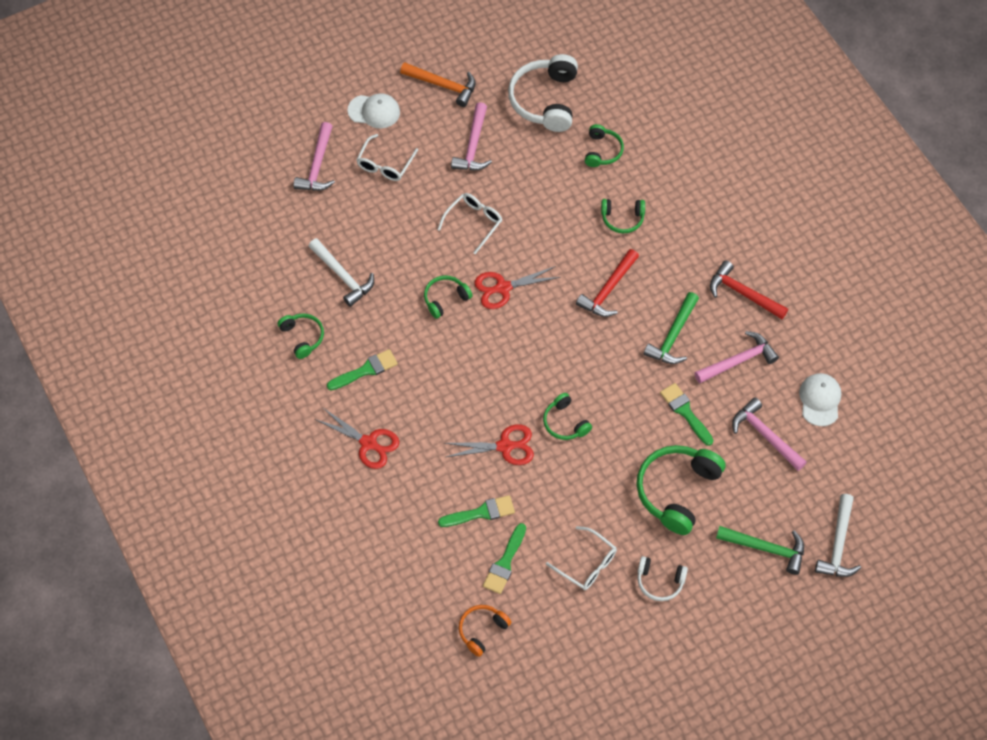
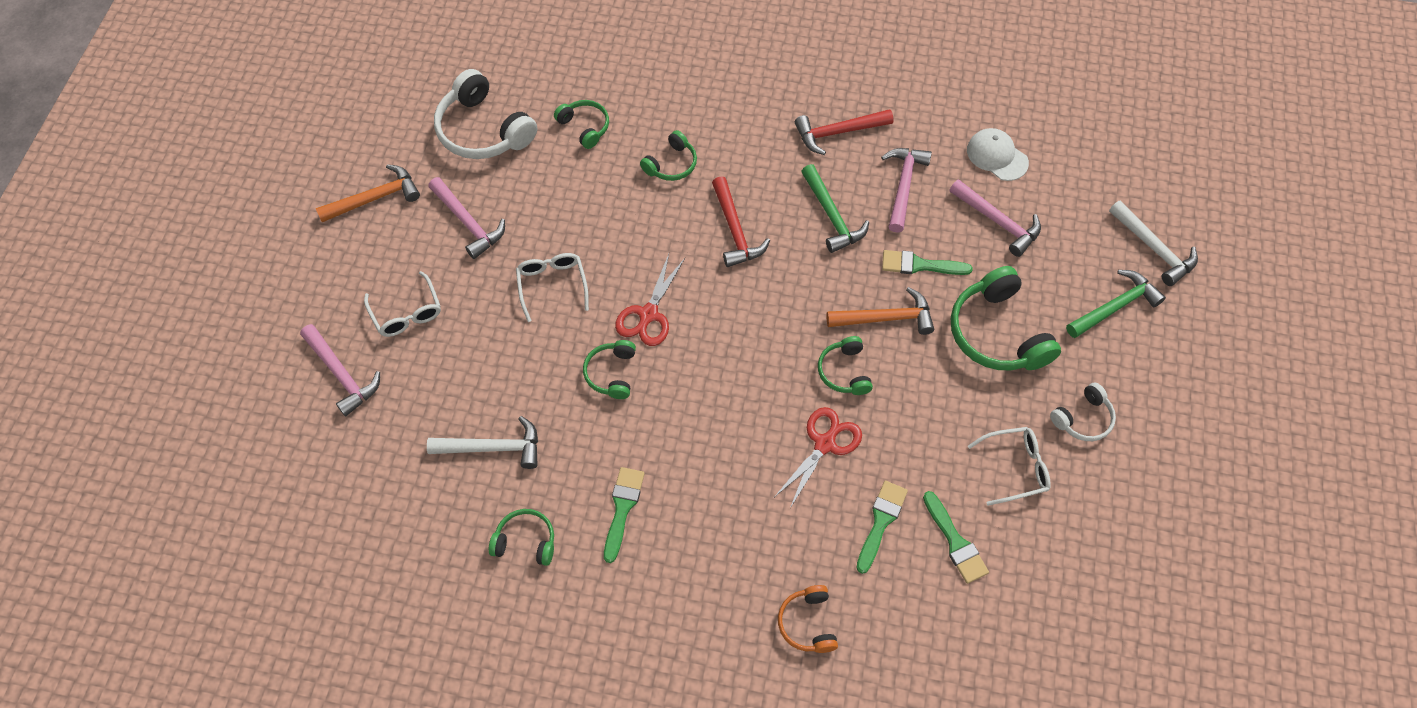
camera: 50 degrees left, 0 degrees up
(369, 443) = (710, 570): red scissors -> none
(374, 111) = (337, 277): white cap -> none
(482, 630) = (1016, 622): orange headphones -> orange headphones (808, 623)
(565, 422) = (844, 371): green headphones -> green headphones turned 75 degrees clockwise
(626, 419) = (886, 318): none -> orange hammer
(765, 435) = (997, 222): pink hammer -> pink hammer turned 135 degrees counterclockwise

